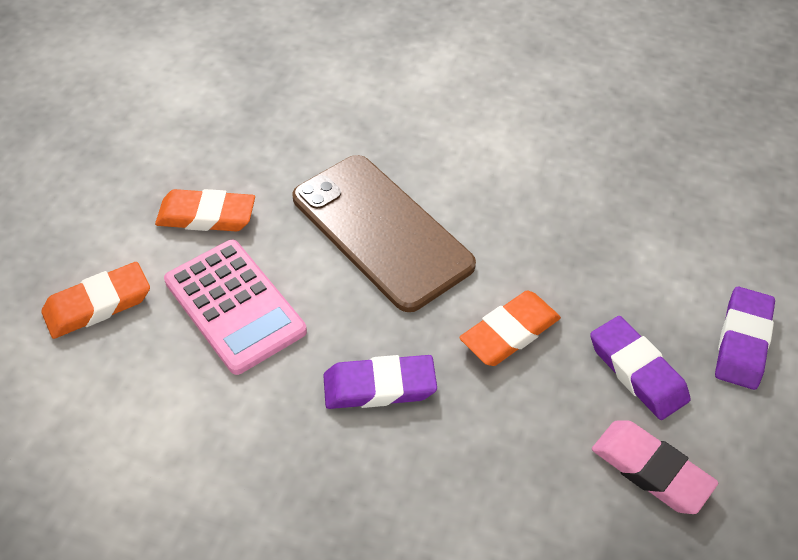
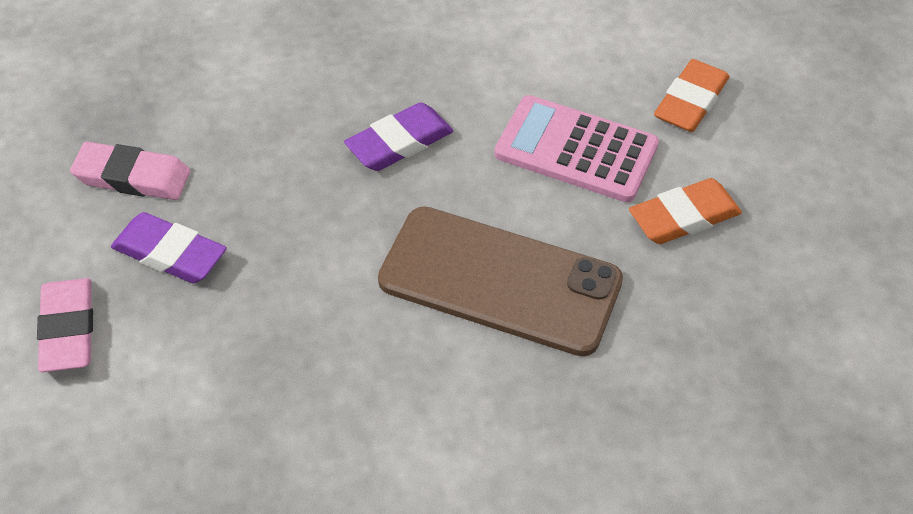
camera: 150 degrees right, 0 degrees up
(509, 332) = (309, 236): orange eraser -> none
(742, 341) = (68, 329): purple eraser -> pink eraser

